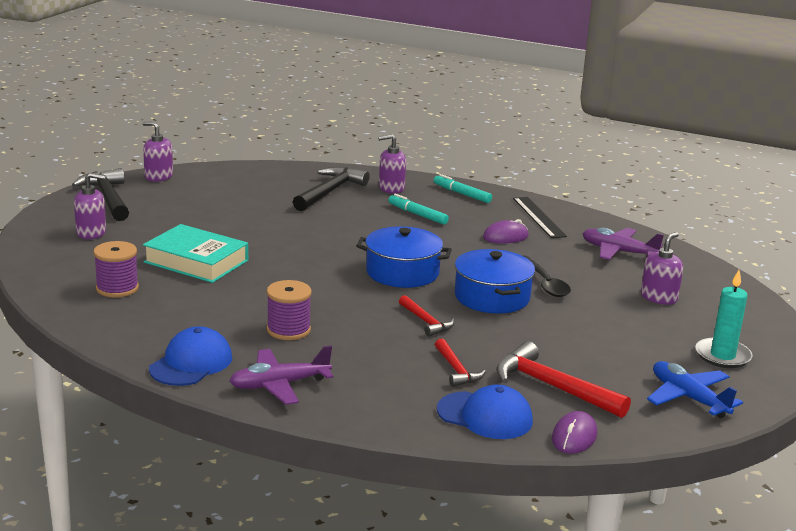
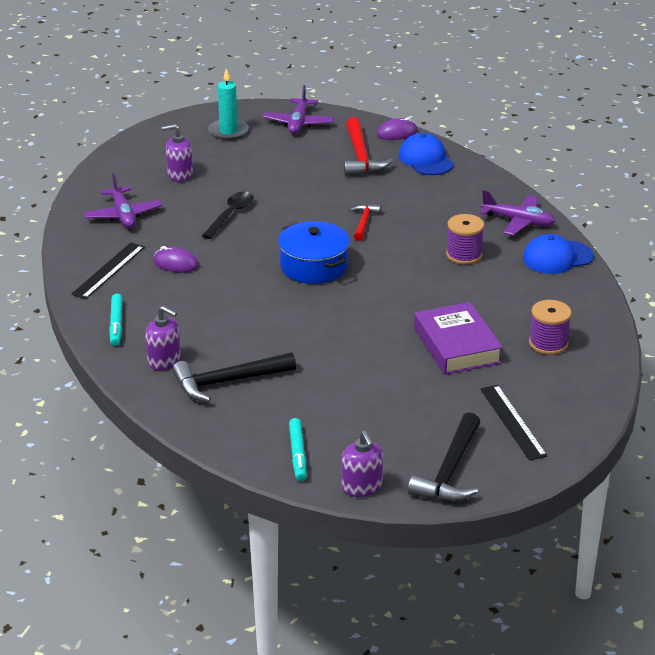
camera: 135 degrees left, 10 degrees up
(91, 233) = (512, 422): purple soap dispenser -> black ruler
(196, 261) = (457, 345): turquoise book -> purple book
(417, 214) = (200, 317): turquoise marker -> turquoise marker (298, 454)
(456, 370) = (398, 187): red hammer -> none
(492, 297) = (287, 221): blue pot -> none
(688, 398) = (298, 123): blue plane -> purple plane

